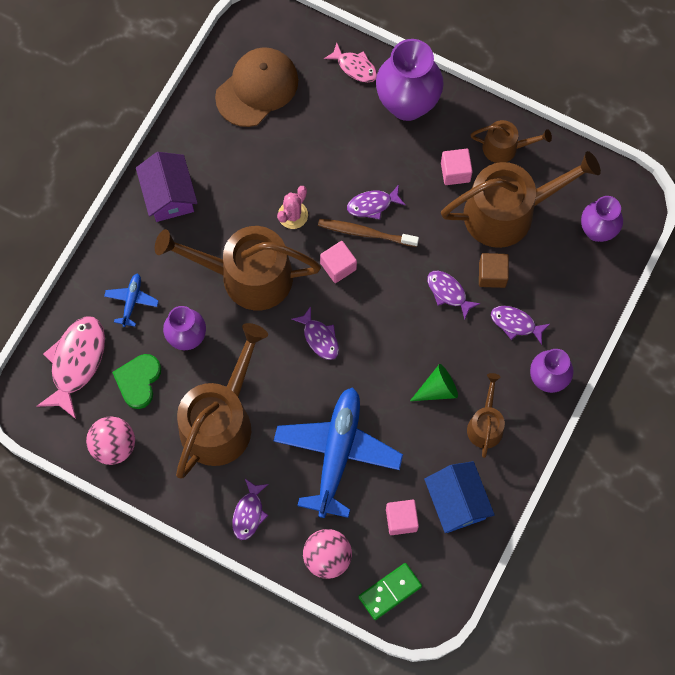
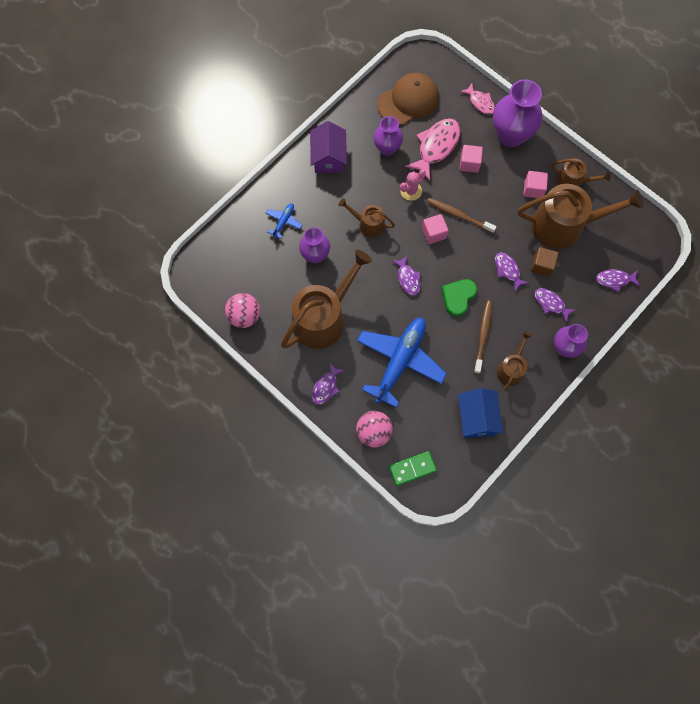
camera: 15 degrees right, 0 degrees up
(76, 362) = (234, 253): pink fish -> pink fish (436, 147)
(138, 381) = (273, 276): green heart -> green heart (458, 297)
(247, 276) = (368, 224): brown watering can -> brown watering can, size x0.51
(372, 205) = (469, 197): purple fish -> purple fish (614, 280)
(401, 520) = (433, 420): pink cube -> pink cube (469, 163)
(437, 389) = (483, 335): green cone -> brown toothbrush
(597, 231) = (625, 254): purple vase -> purple vase (387, 148)

